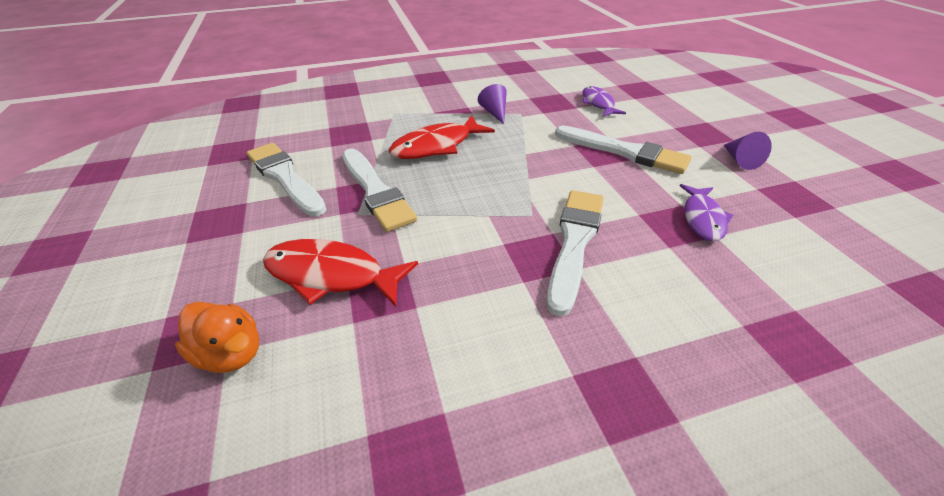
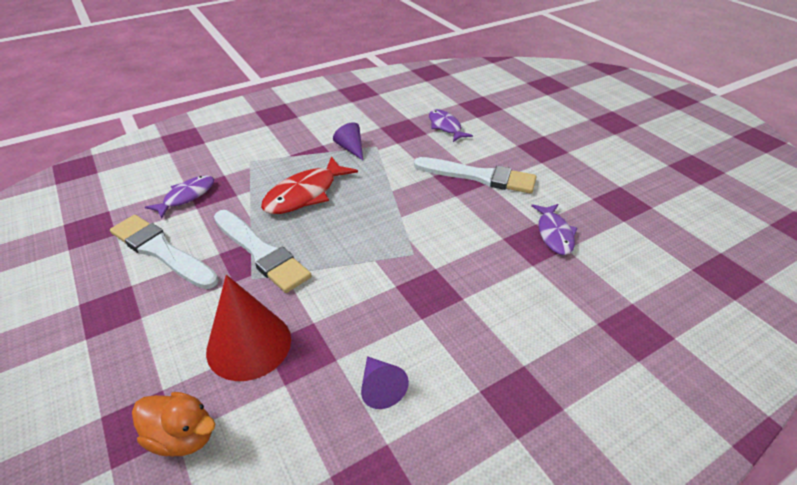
camera: 15 degrees left, 0 degrees up
(326, 135) = (186, 196): none -> purple fish
(332, 275) = (249, 344): red fish -> red cone
(574, 242) = (455, 274): white brush -> none
(740, 160) = (575, 172): purple cone -> purple cone (380, 388)

